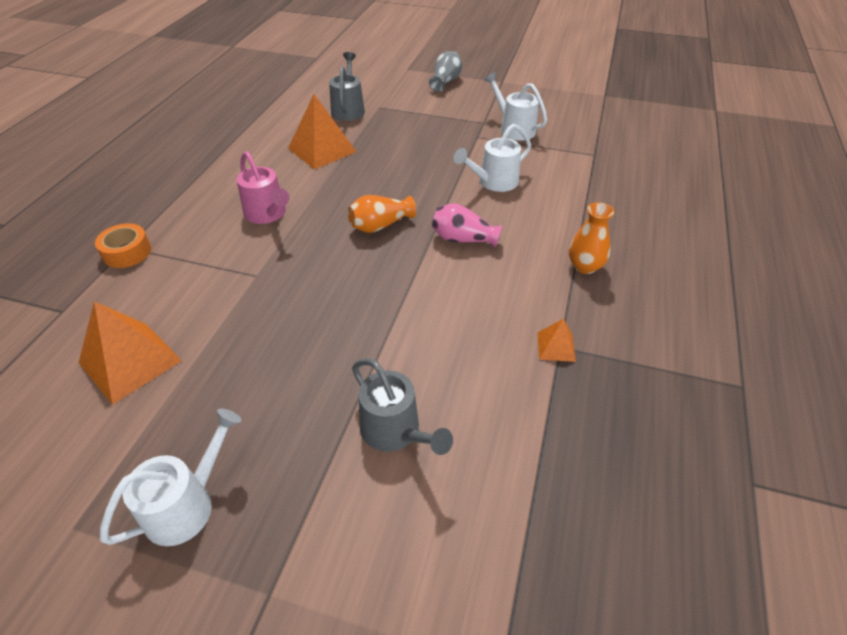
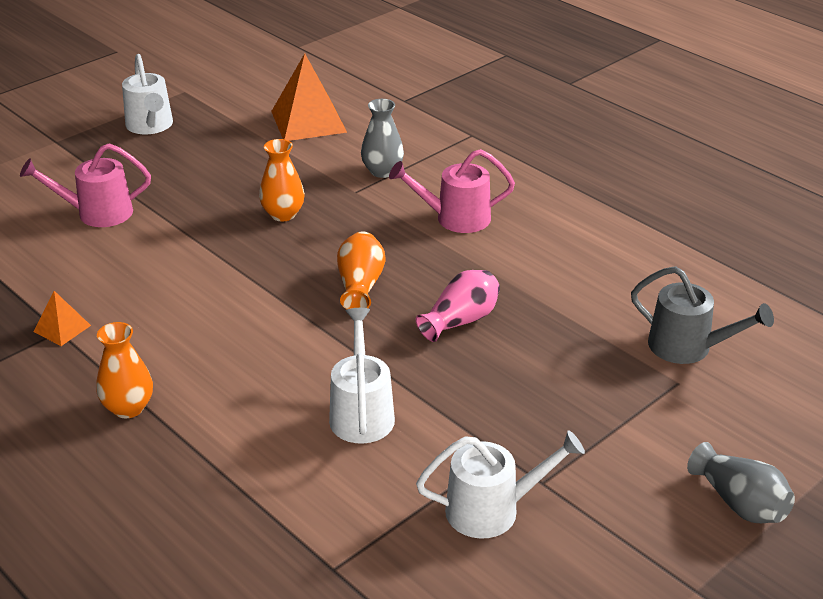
camera: 120 degrees right, 10 degrees down
(127, 252) = (462, 134): orange tape -> none
(214, 273) = (382, 171): none -> grey vase
(315, 300) = (283, 214): none -> orange vase
(322, 150) = (574, 290): orange pyramid -> none
(395, 431) = (97, 213): grey watering can -> pink watering can
(463, 239) = (273, 336): pink vase -> pink vase (461, 320)

